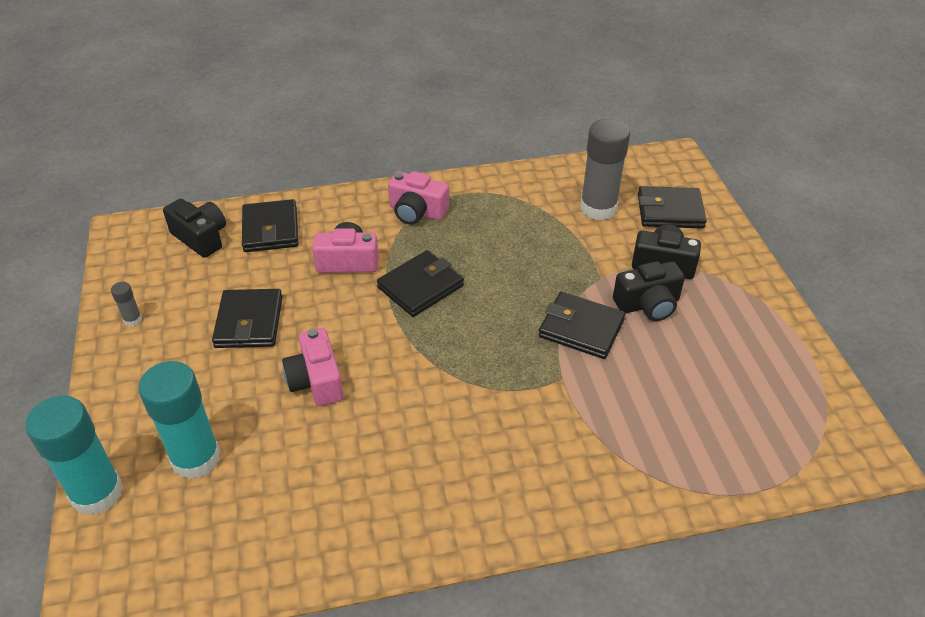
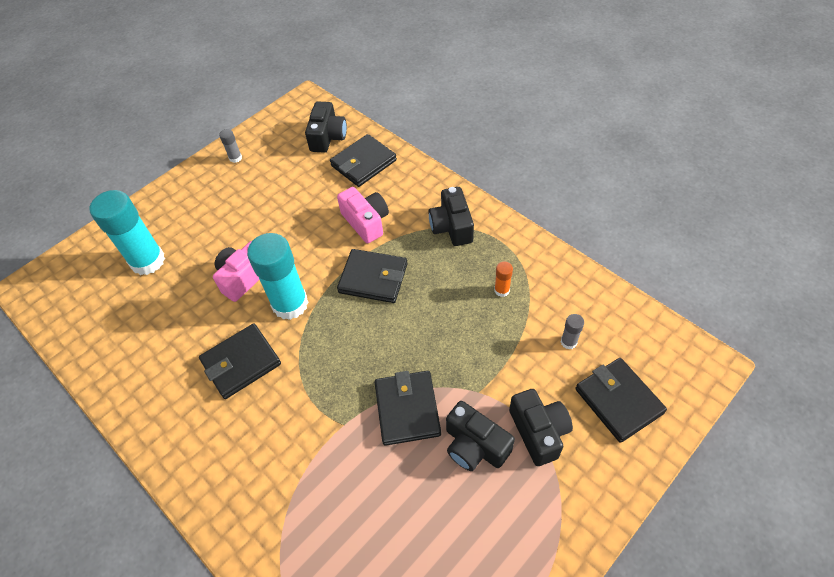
camera: 60 degrees right, 10 degrees up
(97, 493) = (101, 236): turquoise glue stick -> turquoise glue stick (290, 304)
(249, 322) = (271, 210): black wallet -> black wallet (241, 363)
(417, 212) = (451, 227): pink camera -> black camera
(515, 217) = (502, 290): none -> orange glue stick
(598, 208) = (568, 342): grey glue stick -> grey glue stick, size x0.42

